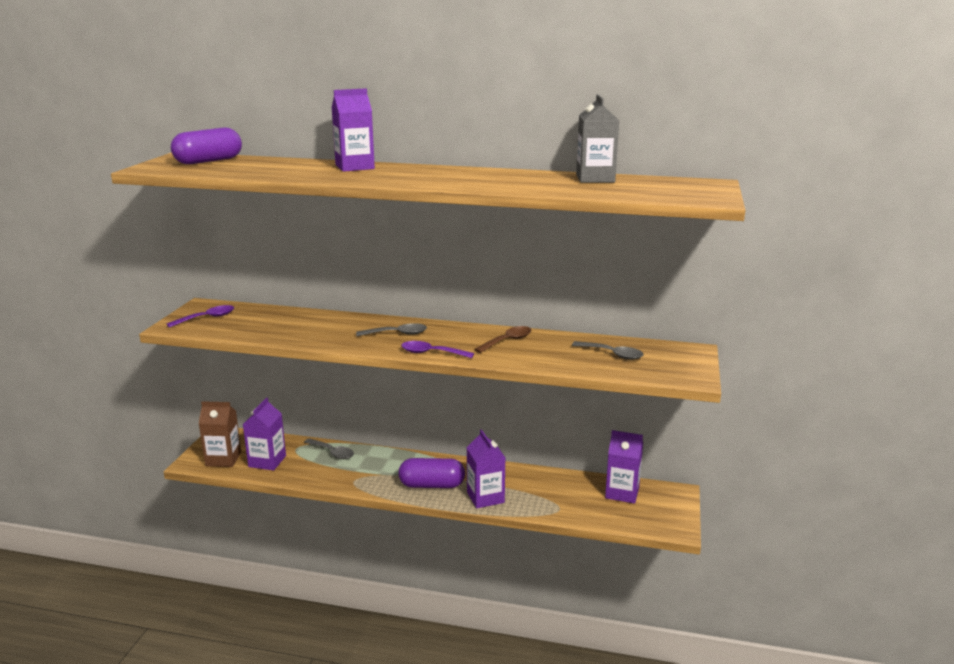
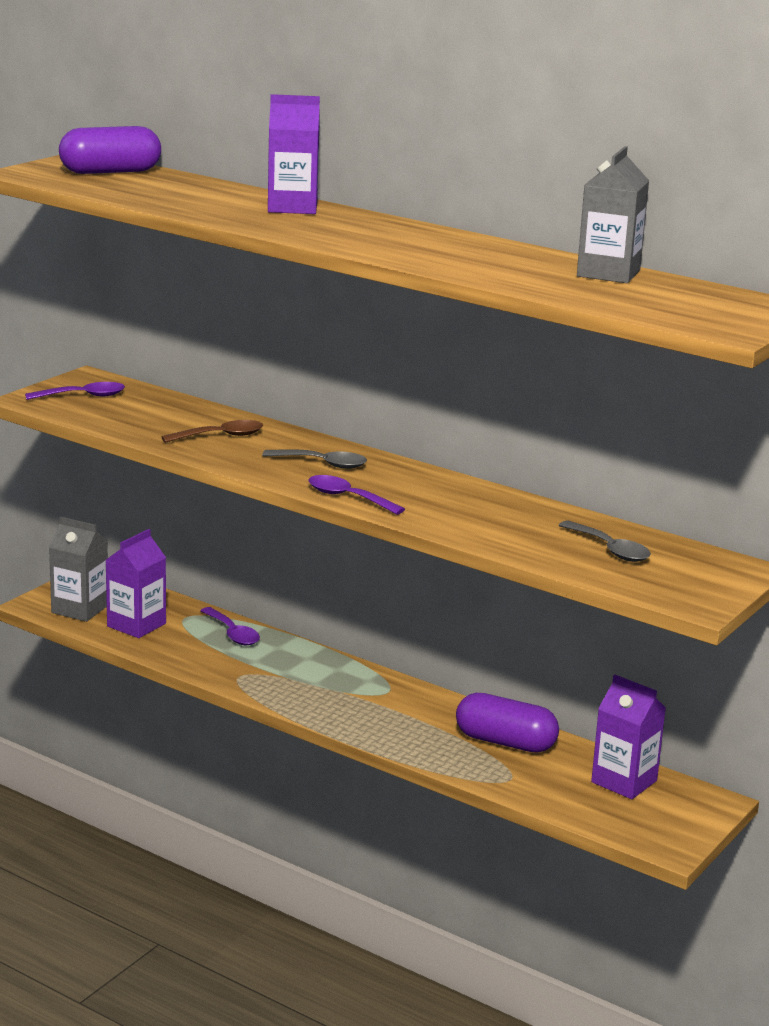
camera: 20 degrees right, 0 degrees up
(223, 459) = (80, 609): brown carton -> grey carton
(332, 452) = (232, 633): grey spoon -> purple spoon
(432, 485) = (345, 706): purple capsule -> purple capsule (505, 742)
(485, 497) = (411, 739): purple carton -> none
(507, 341) = (471, 502): brown spoon -> brown spoon (220, 436)

